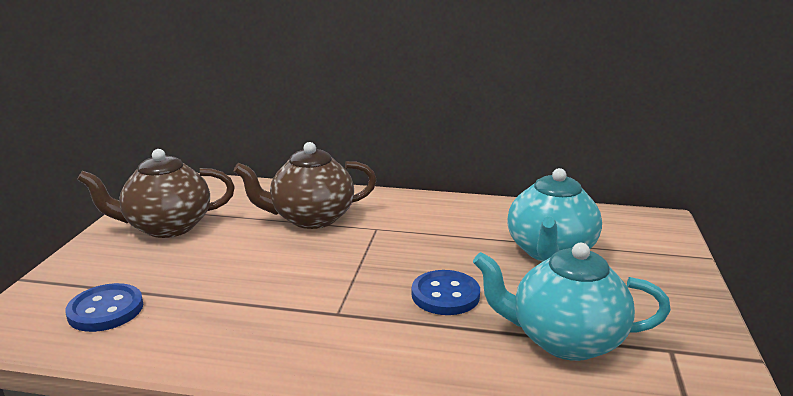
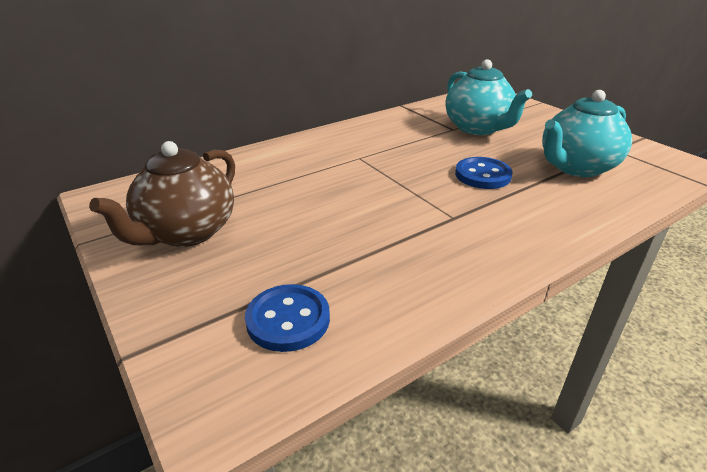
camera: 45 degrees left, 10 degrees up
(311, 218) = (299, 171): brown teapot -> none

